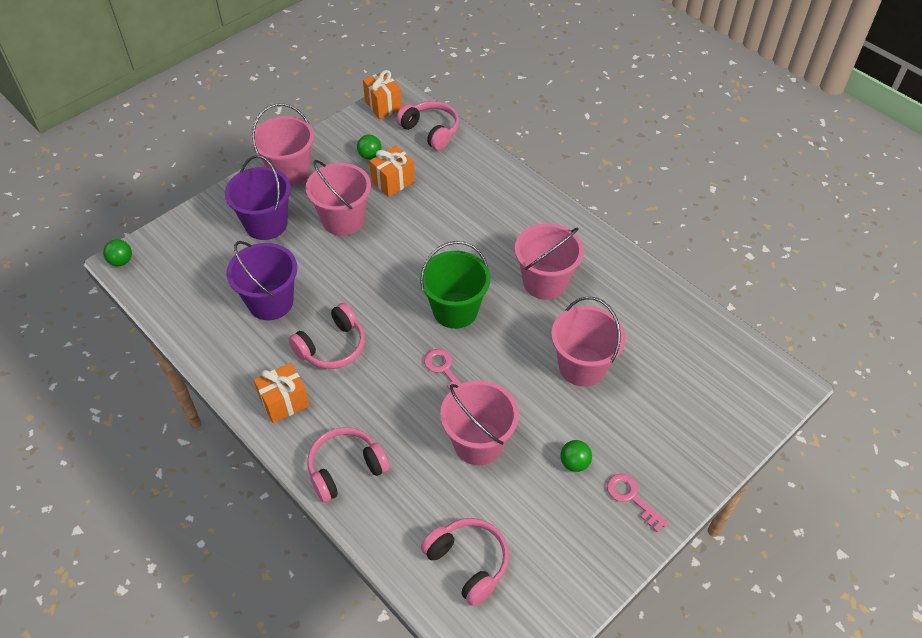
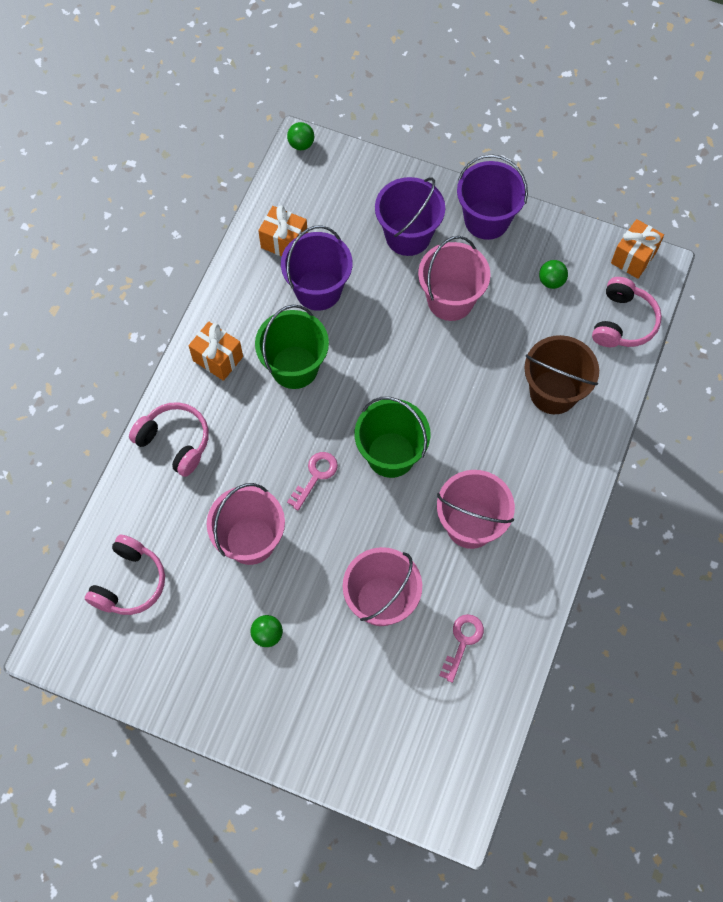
camera: 65 degrees right, 15 degrees up
(290, 171) = (486, 220): pink bucket -> purple bucket
(332, 347) = (294, 367): pink headphones -> green bucket
(393, 182) = (527, 320): orange gift -> orange gift (284, 242)
(462, 190) = (553, 392): none -> brown bucket
(631, 498) = (253, 700): pink key -> pink key (462, 642)

